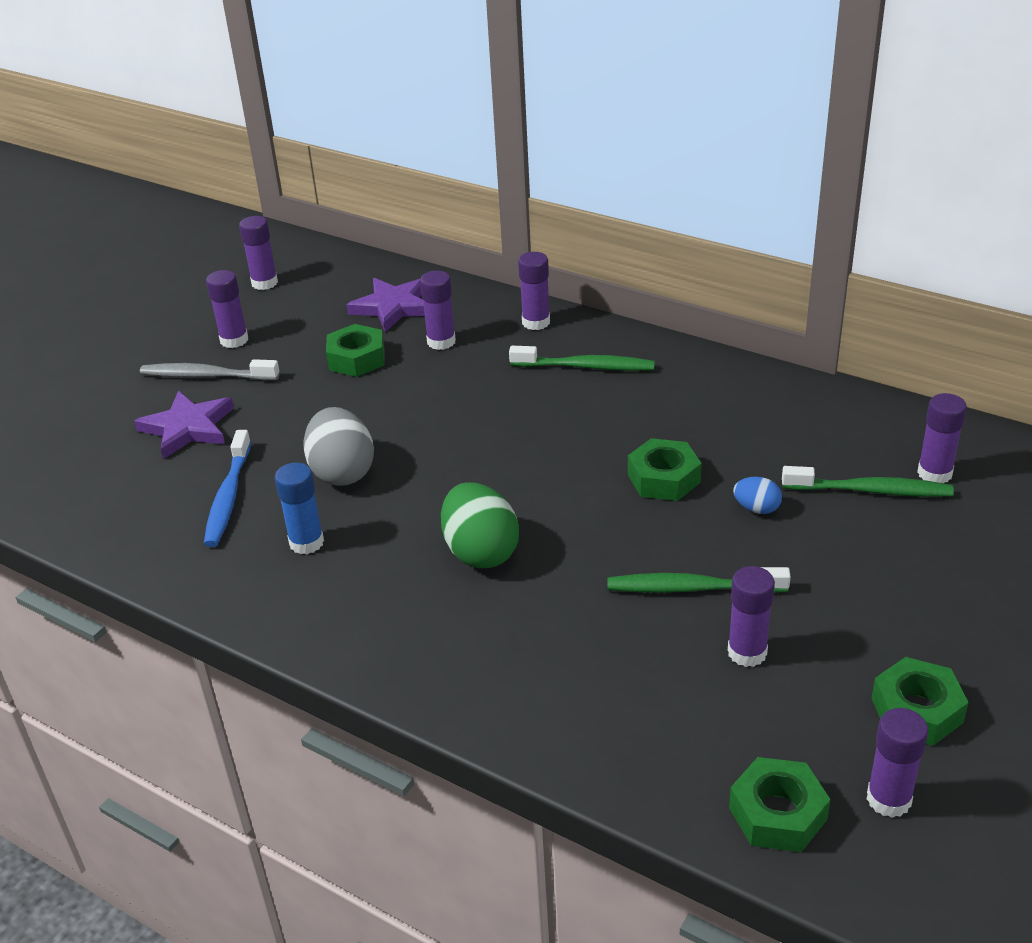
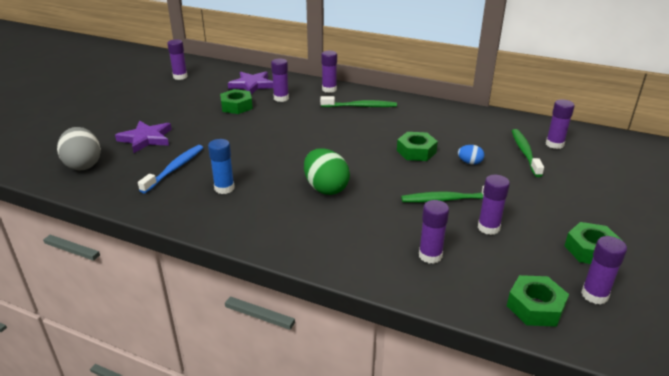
camera: 10 degrees left, 5 degrees down
(207, 376) = (154, 116): grey toothbrush -> none
(228, 496) = (174, 169): blue toothbrush -> blue toothbrush turned 150 degrees counterclockwise
(234, 340) = (167, 100): purple glue stick -> purple glue stick (430, 256)
(342, 472) = (238, 155): grey egg -> grey egg (83, 165)
(869, 490) = (525, 153): green toothbrush -> green toothbrush turned 90 degrees counterclockwise

